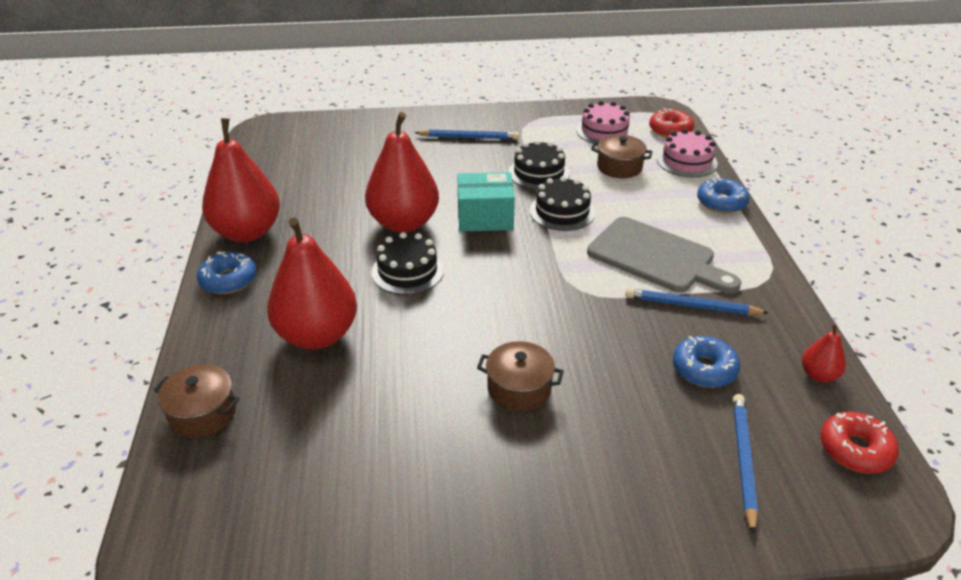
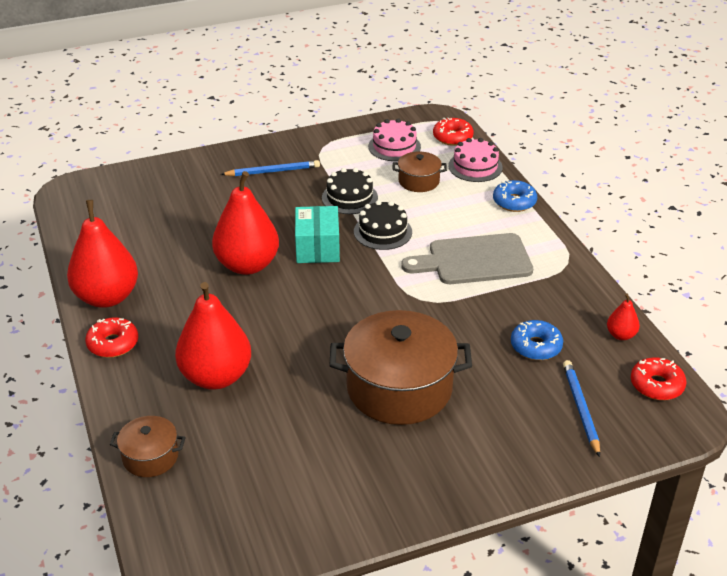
camera: 15 degrees left, 0 degrees up
(228, 280) = (113, 344): blue donut -> red donut
(407, 271) = (269, 308): black cake -> none
(485, 217) = (317, 248): turquoise box -> turquoise box turned 75 degrees counterclockwise
(519, 388) = (399, 388): brown pot -> brown pot, size x2.03
(656, 257) = (474, 260): grey cutting board -> grey cutting board turned 150 degrees clockwise
(692, 306) = (513, 297): blue pencil -> none

